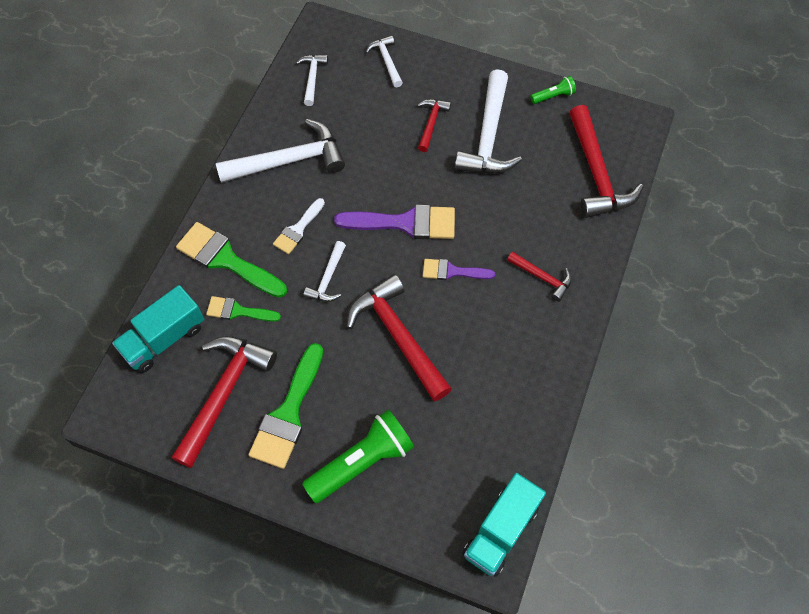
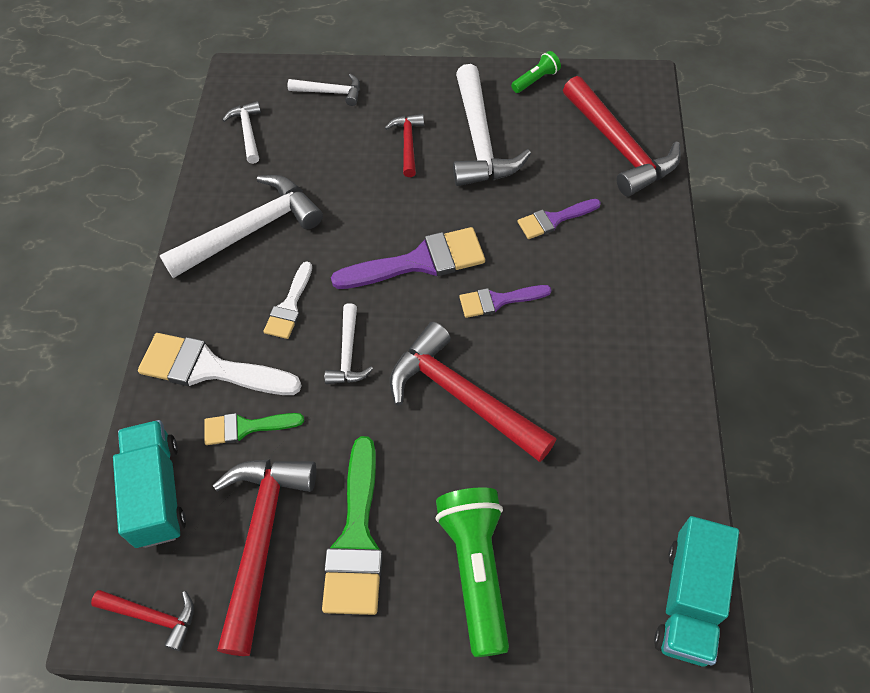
camera: 15 degrees left, 5 degrees down
(164, 339) = (157, 493): turquoise truck -> turquoise truck turned 135 degrees clockwise
(226, 260) = (209, 368): green brush -> white brush
(362, 462) = (476, 570): green flashlight -> green flashlight turned 45 degrees counterclockwise
(386, 61) = (330, 92): white hammer -> white hammer turned 135 degrees clockwise
(520, 219) = (554, 219): none -> purple brush
(542, 277) = (607, 276): red hammer -> red hammer (152, 616)

